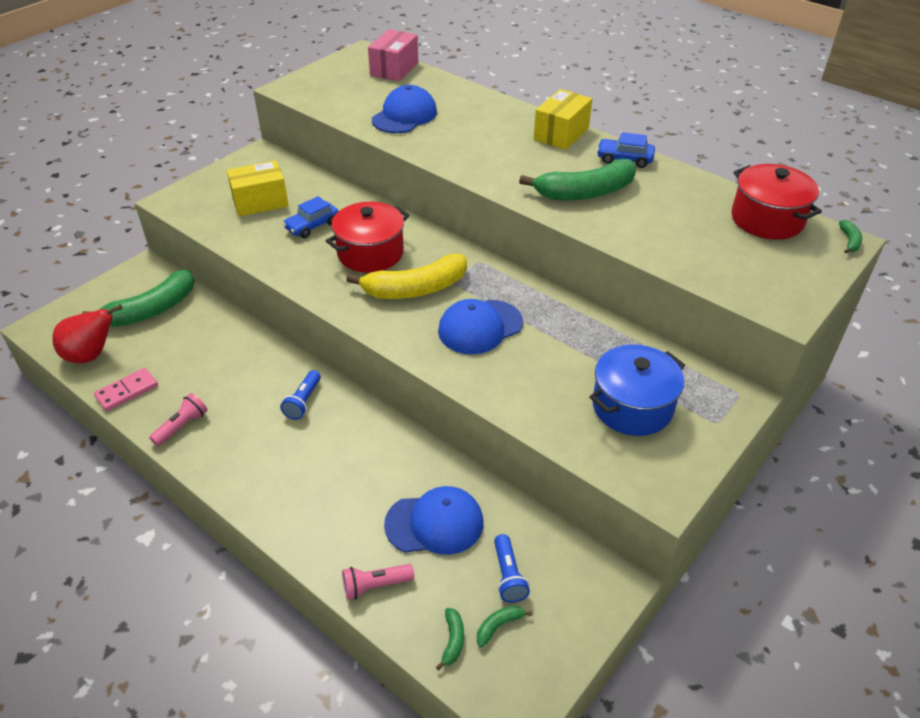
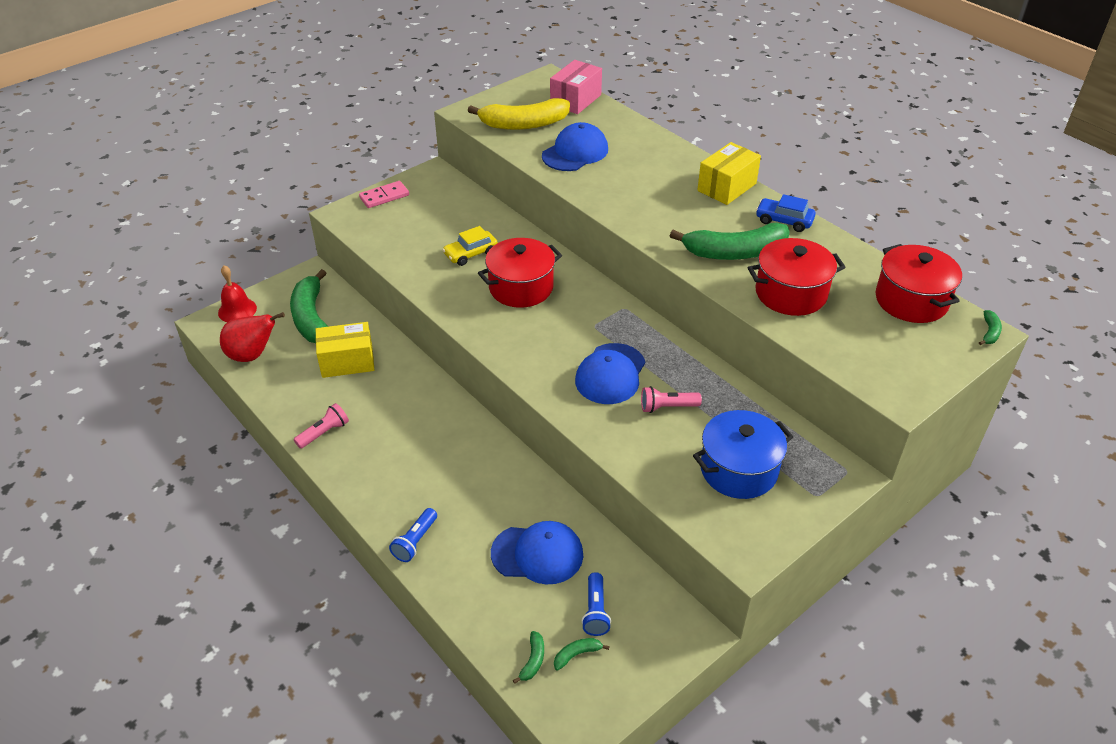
camera: 10 degrees right, 0 degrees up
(69, 311) = (237, 310): none -> red bell
(127, 391) = (279, 393): pink domino -> pink domino (384, 196)
(151, 310) = (311, 318): green banana -> green banana turned 105 degrees clockwise
(260, 202) = (426, 224): yellow box -> yellow box (347, 361)
(303, 401) = (437, 424): blue flashlight -> blue flashlight (415, 541)
(312, 226) = (471, 254): blue car -> yellow car
(375, 586) = (473, 602): pink flashlight -> pink flashlight (667, 407)
(415, 289) = (556, 329): yellow banana -> yellow banana (523, 124)
(480, 327) = (610, 374): blue cap -> blue cap turned 45 degrees counterclockwise
(650, 225) = (791, 293): none -> red pot

